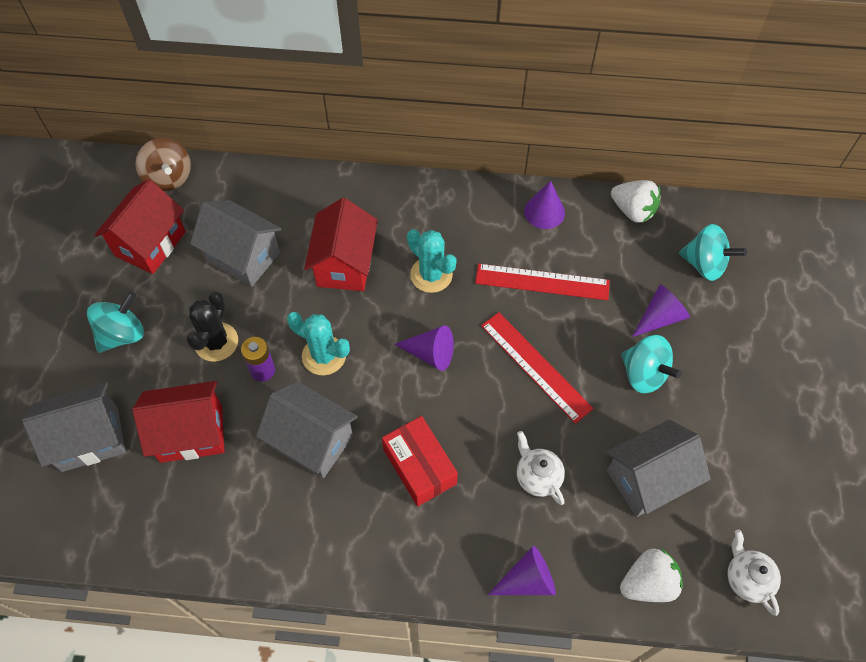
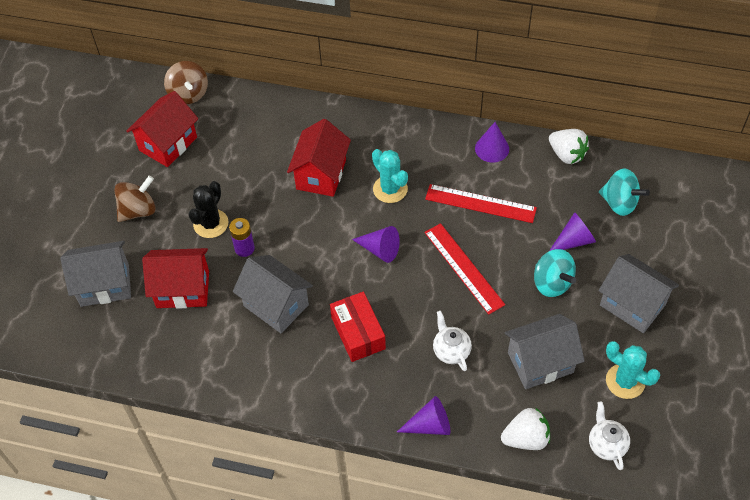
camera: 10 degrees right, 5 degrees down
(122, 334) = (138, 210): turquoise spinning top -> brown spinning top
(243, 257) = (240, 161): grey house -> grey house (632, 305)
(324, 356) = (294, 242): turquoise cactus -> turquoise cactus (625, 381)

